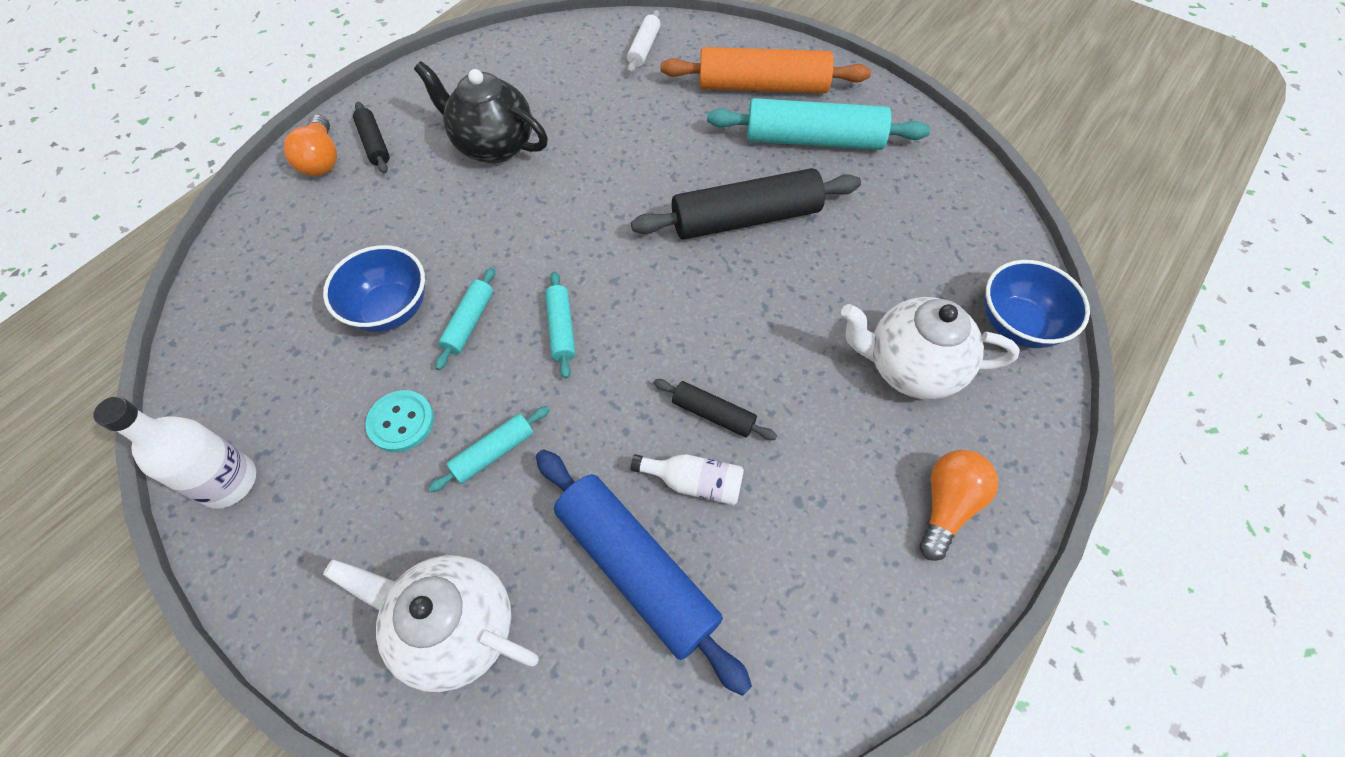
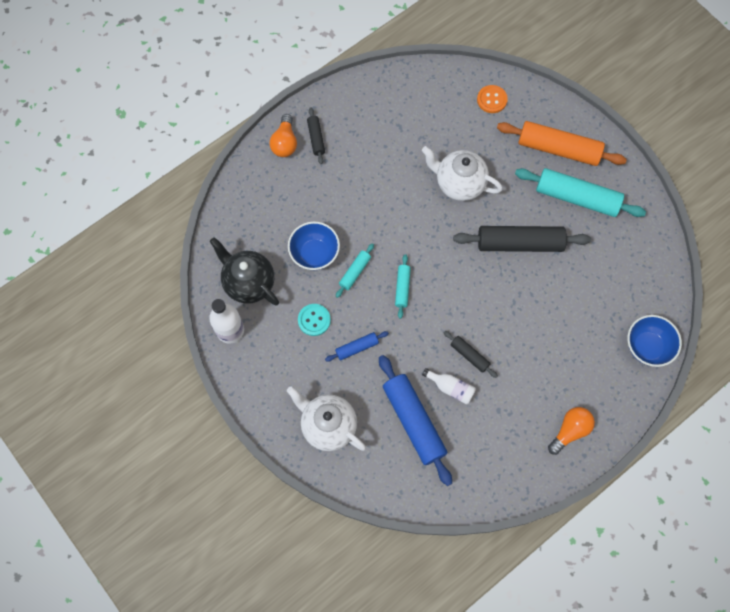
camera: 15 degrees right, 10 degrees up
(493, 145) = (385, 156): black teapot -> black teapot (248, 283)
(493, 453) = (357, 348): turquoise rolling pin -> blue rolling pin
(644, 48) = (492, 100): white rolling pin -> orange button
(910, 367) = (579, 356): white teapot -> white teapot (459, 183)

